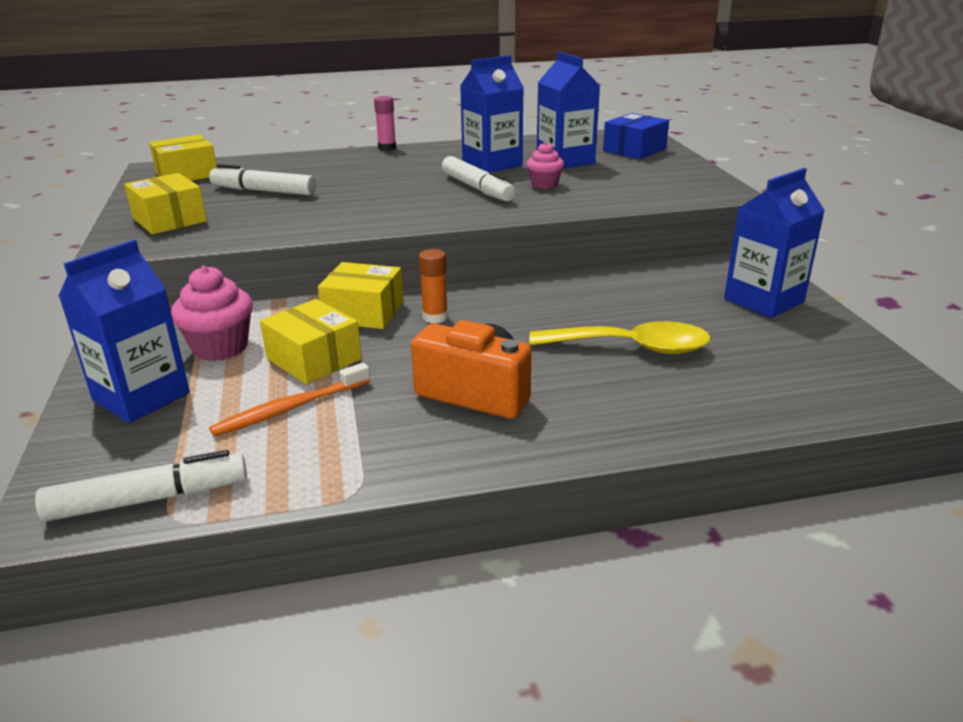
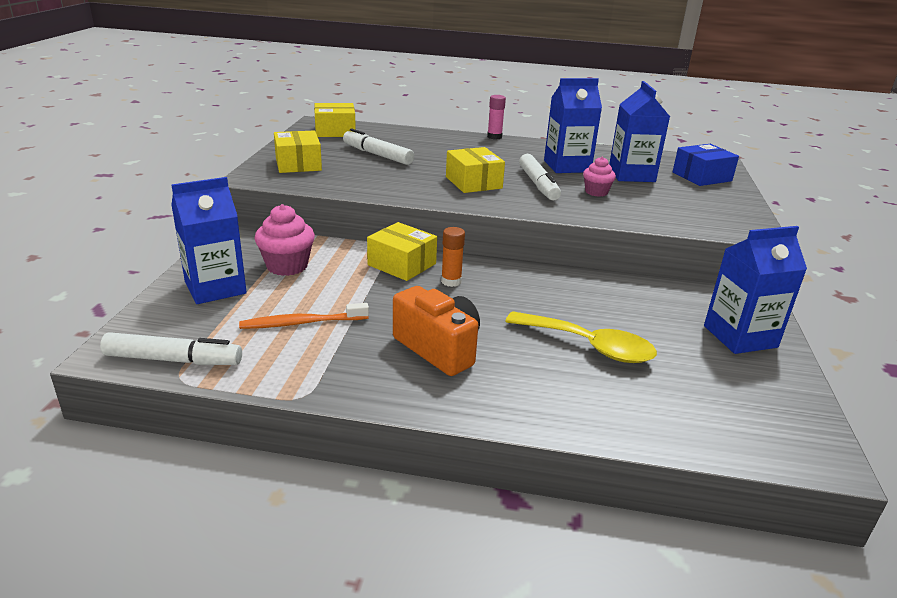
camera: 20 degrees right, 0 degrees up
(314, 359) = (342, 291): yellow box -> yellow box (473, 182)

